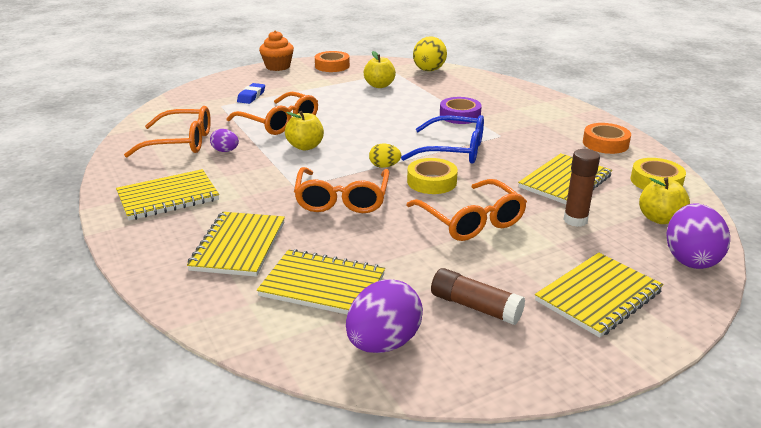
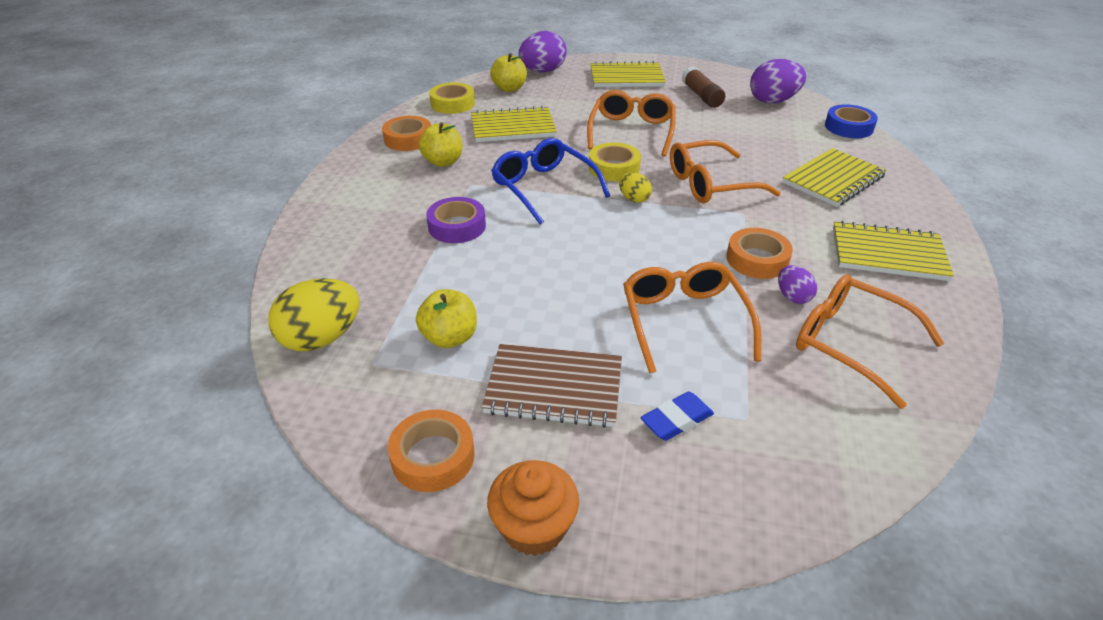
camera: 140 degrees left, 10 degrees up
(255, 336) = (848, 127): none -> blue tape
(261, 161) = (757, 259): none -> orange tape
(305, 146) = (688, 260): yellow apple -> yellow apple (443, 162)
(313, 88) = (554, 388): none -> brown notebook
(322, 285) = (785, 135): yellow notebook -> none
(342, 199) = (711, 184): orange glasses -> orange glasses turned 150 degrees counterclockwise
(575, 220) = (562, 106): brown glue stick -> none

